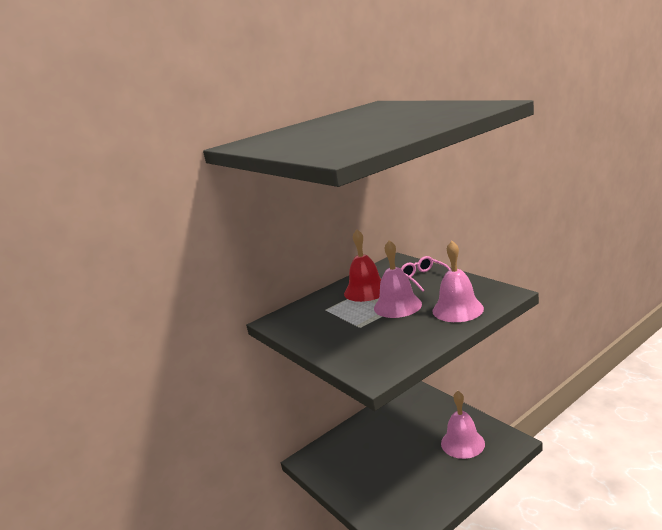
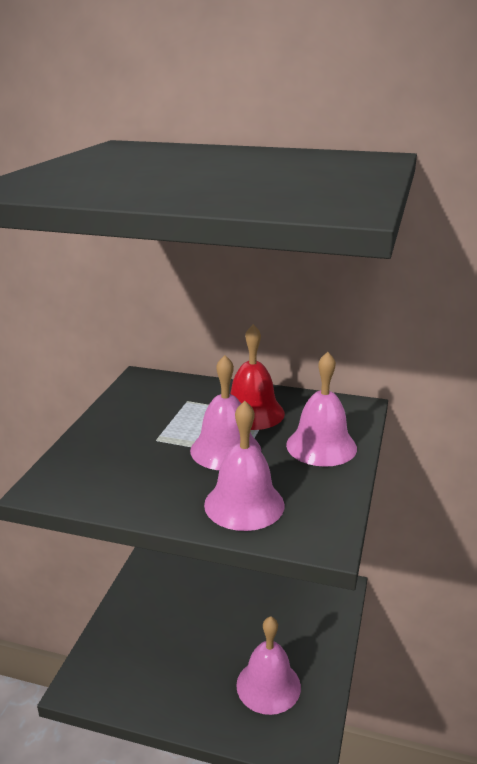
camera: 50 degrees right, 5 degrees up
(424, 278) = (321, 446): pink glasses -> pink bell

